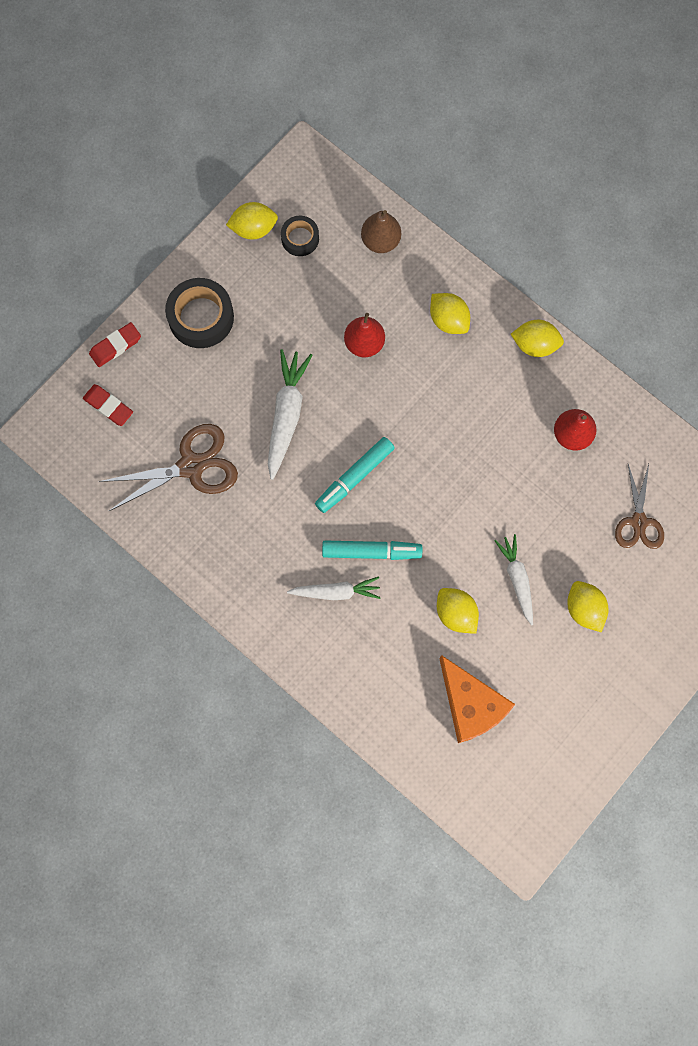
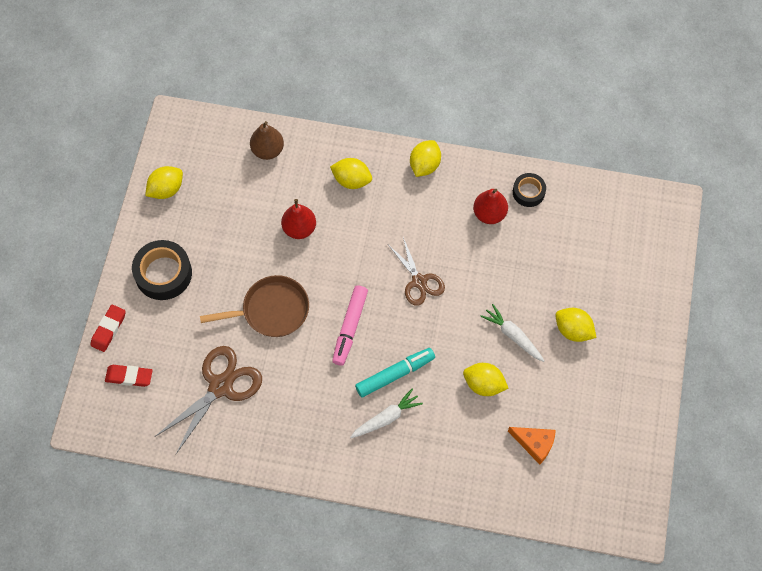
camera: 30 degrees left, 10 degrees down
(286, 415) = (271, 310): white carrot -> brown pan
(300, 238) = (206, 179): black tape -> black tape (528, 192)
(354, 477) = (350, 327): turquoise marker -> pink marker
(471, 704) = (535, 444): orange cheese -> orange cheese, size x0.63
(535, 345) = (424, 165): yellow lemon -> yellow lemon turned 45 degrees counterclockwise
(638, 522) = (573, 249): brown scissors -> brown scissors (419, 281)

